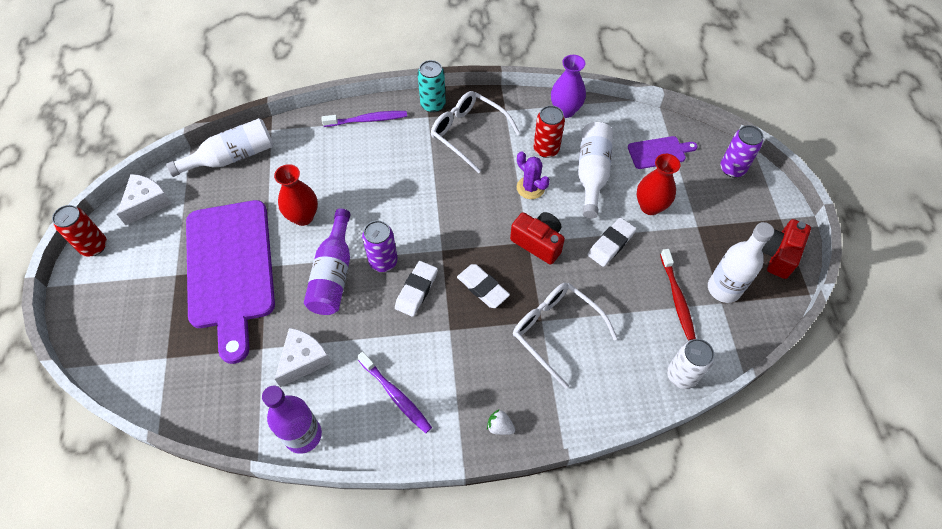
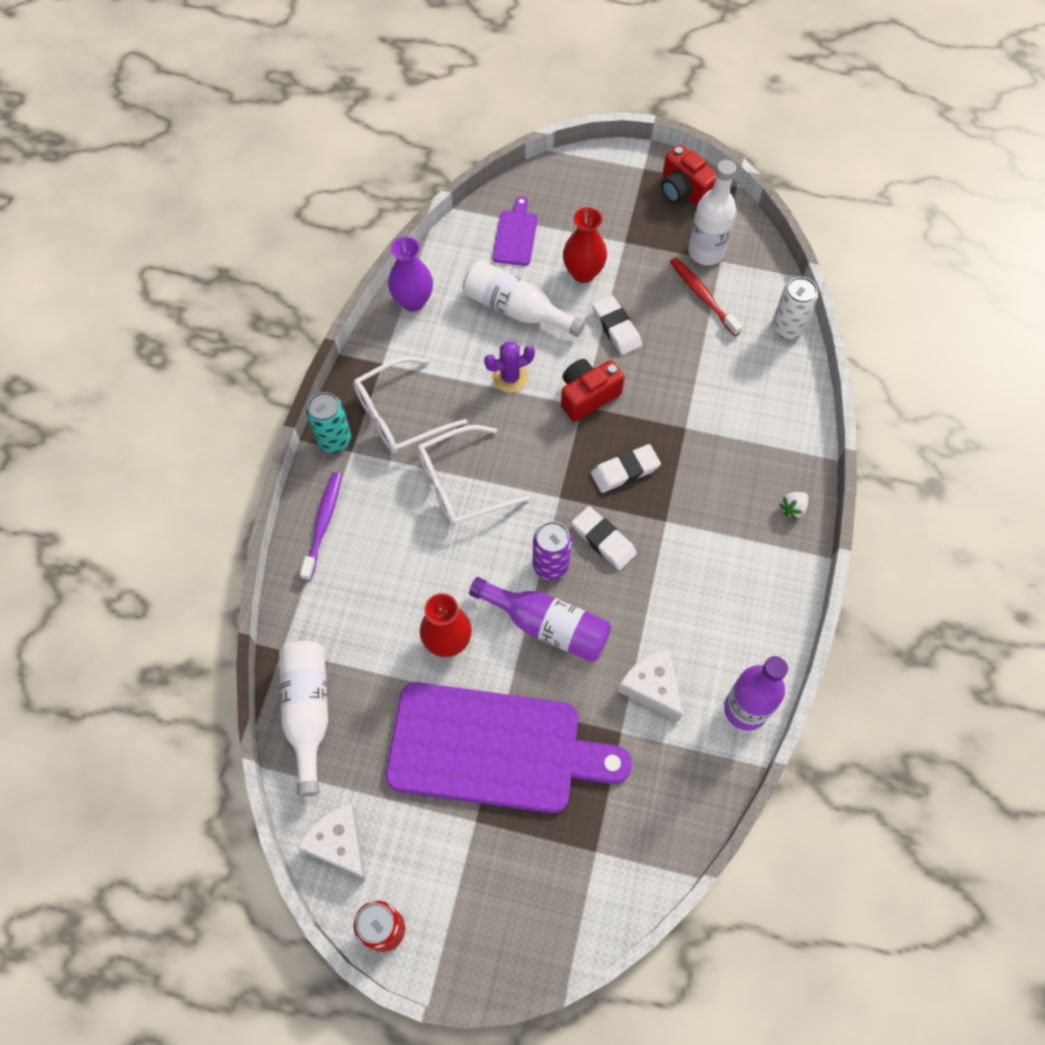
camera: 70 degrees left, 5 degrees up
(396, 395) = (727, 599): purple toothbrush -> none
(546, 149) = (462, 341): red can -> none
(556, 331) = (703, 418): white glasses -> white glasses (462, 484)
(677, 298) = (702, 296): red toothbrush -> red toothbrush turned 135 degrees counterclockwise
(732, 168) = (566, 180): purple can -> none

